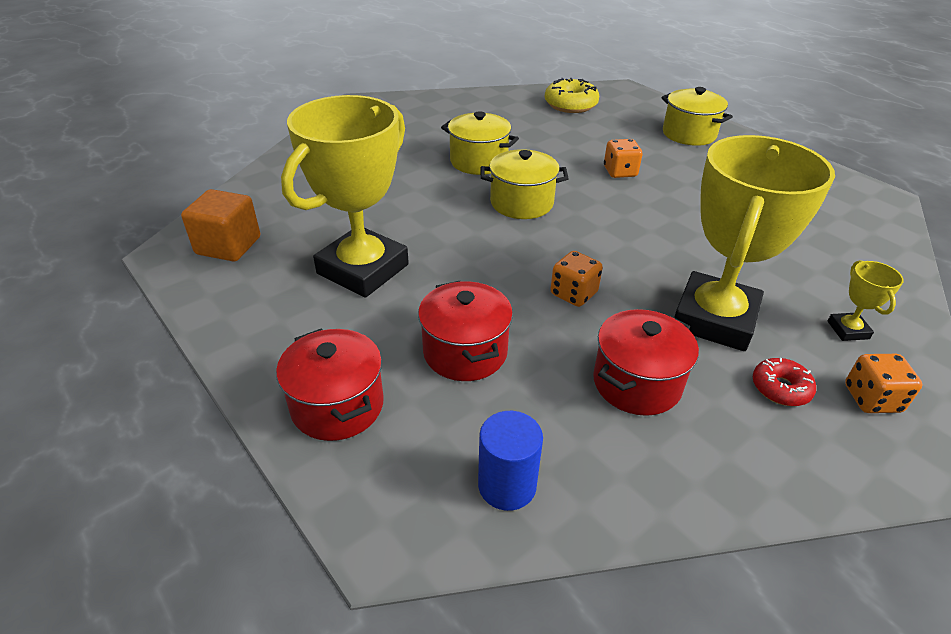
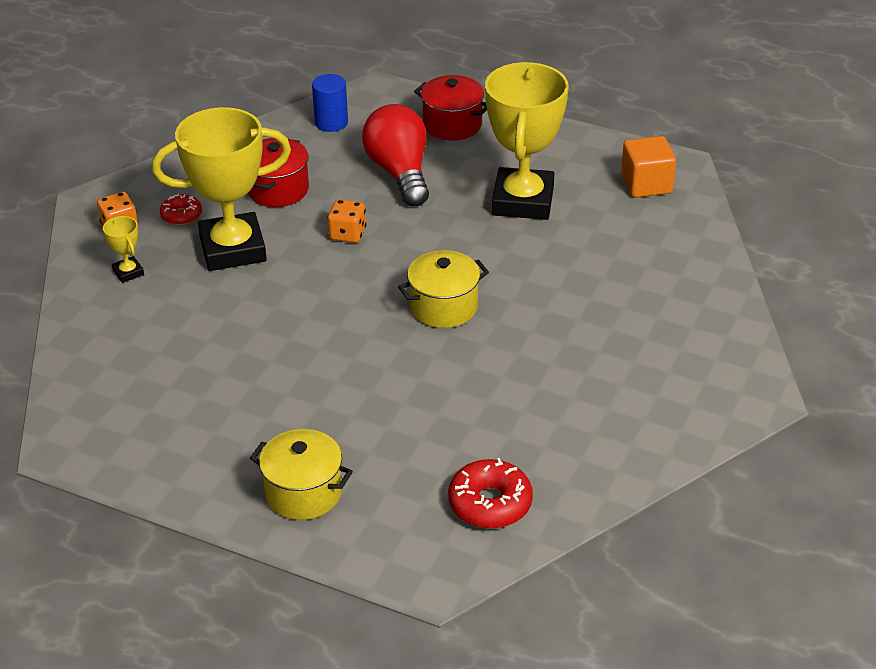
camera: 155 degrees right, 0 degrees up
(465, 352) = (400, 172): red pot -> red light bulb
(478, 161) = (527, 347): yellow pot -> none
(570, 105) = (490, 503): yellow donut -> red donut
(620, 172) = (365, 386): orange dice -> none
(714, 319) = (233, 249): yellow trophy -> yellow trophy turned 75 degrees clockwise

